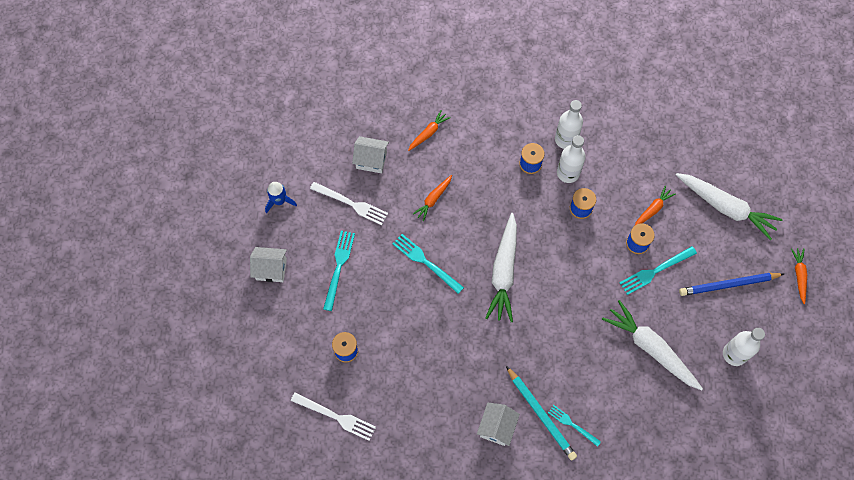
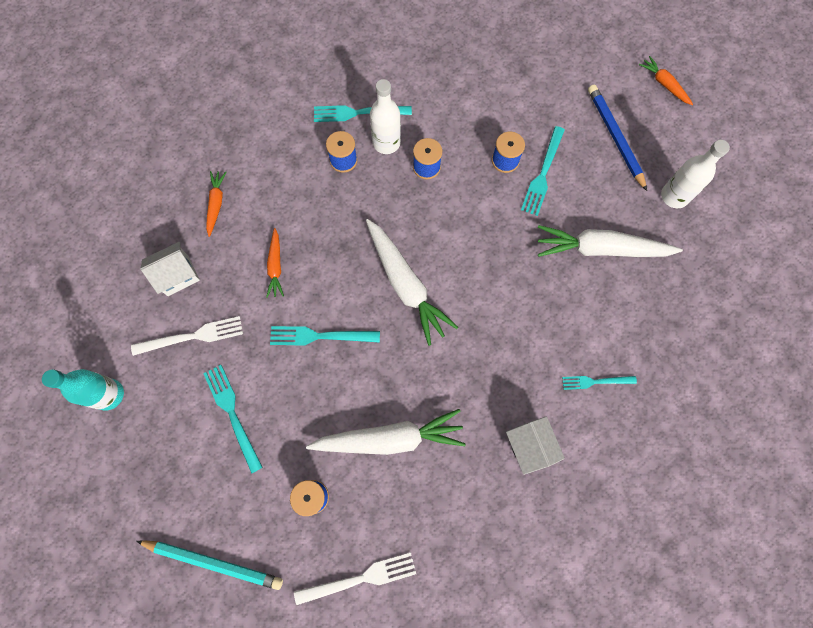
camera: 40 degrees left, 5 degrees up
(271, 269) = (158, 476): white house -> none
(279, 201) = (109, 394): blue rocket -> turquoise bottle
(541, 414) = (559, 396): turquoise pencil -> turquoise pencil (213, 562)
(565, 139) = (358, 113): white bottle -> turquoise fork
(652, 209) = (492, 119): orange carrot -> none
(725, 207) = (552, 70): white carrot -> white carrot (389, 438)
(728, 285) = (615, 137): blue pencil -> blue pencil turned 120 degrees clockwise

